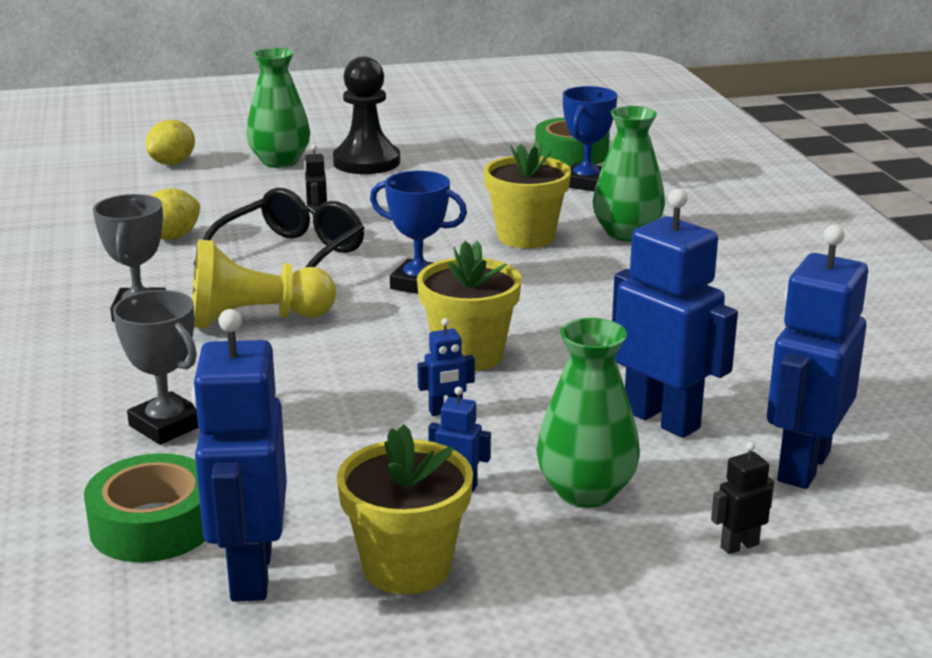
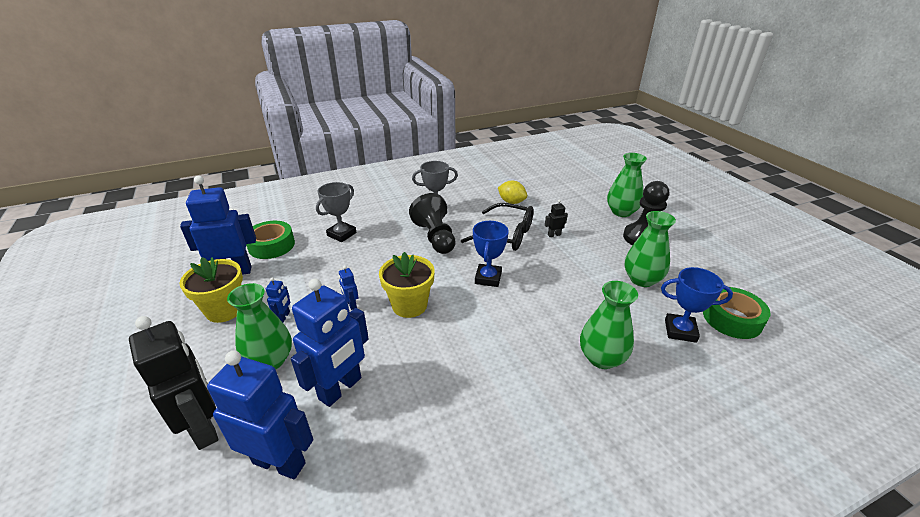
camera: 80 degrees right, 10 degrees up
(172, 163) = (596, 186): yellow lemon -> none
(255, 319) = (435, 237): yellow pawn -> black pawn
(472, 182) = (641, 279): none -> green vase
(526, 237) = (570, 310): yellow flower pot -> none
(739, 545) = (204, 427): black robot -> black robot, size x2.35

